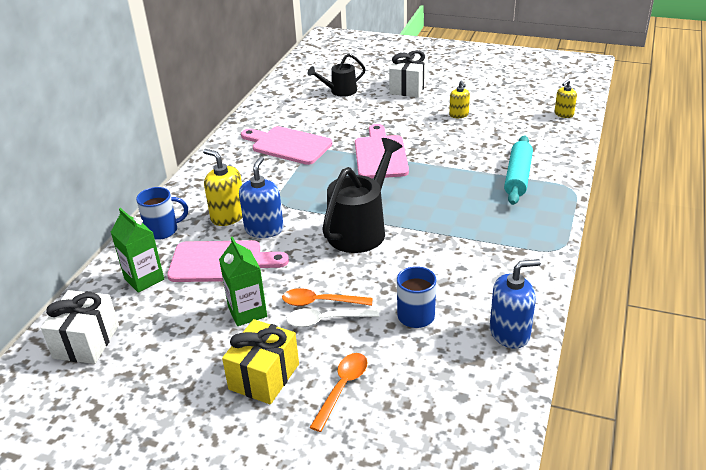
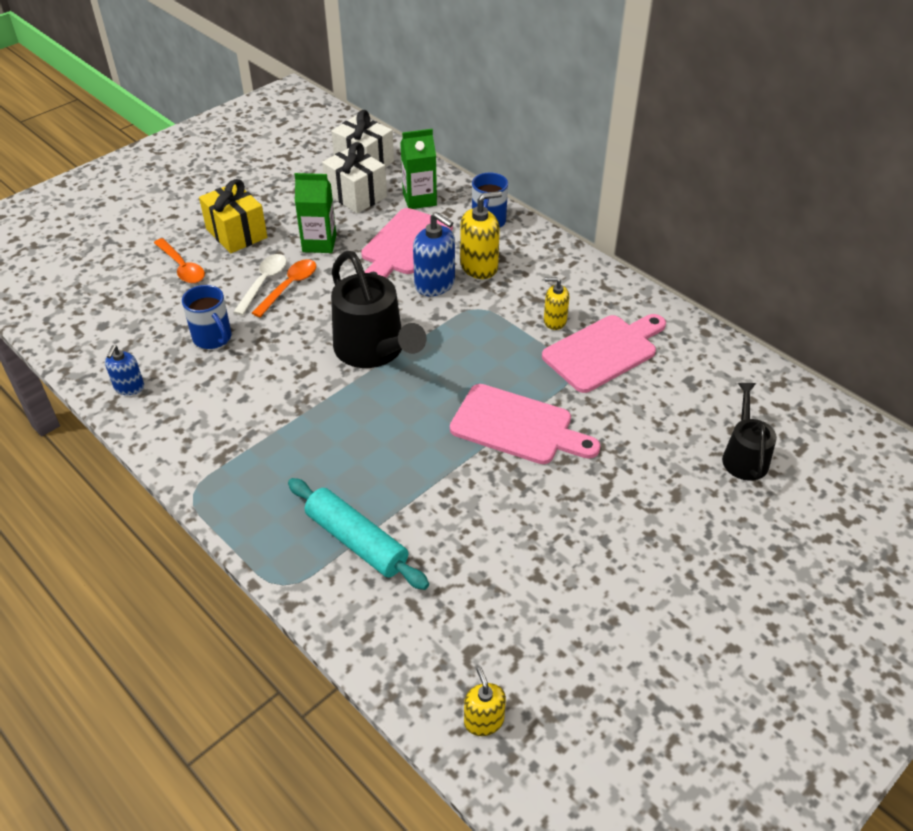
camera: 115 degrees right, 10 degrees up
(408, 87) = (713, 547): white gift -> white gift (356, 195)
(459, 115) = (575, 567): yellow soap dispenser -> yellow soap dispenser (554, 321)
(509, 333) = (129, 387): blue soap dispenser -> blue soap dispenser, size x0.61

